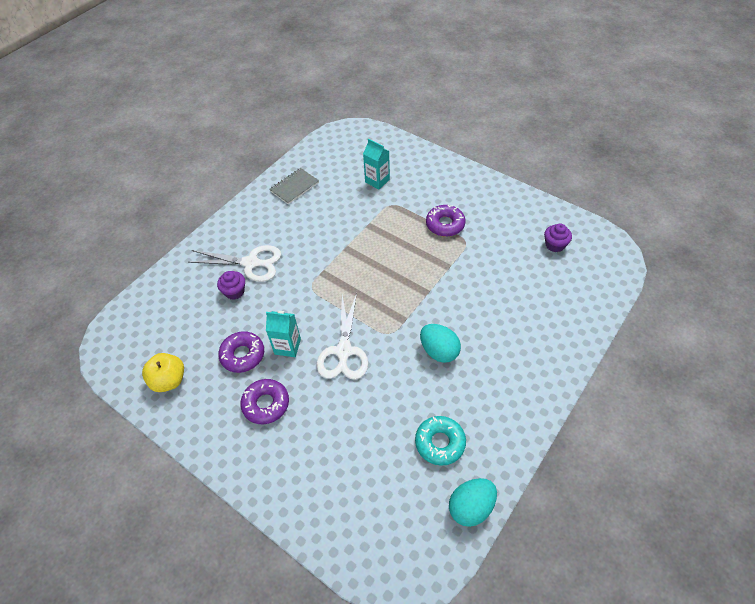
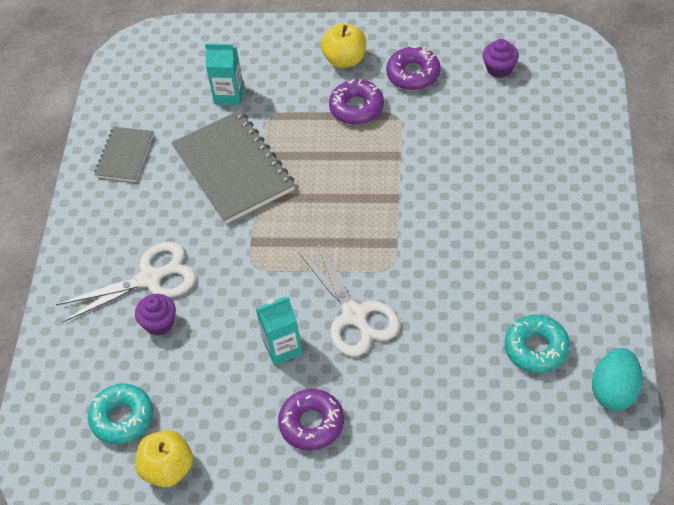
camera: 30 degrees left, 0 degrees up
(171, 335) = (122, 418): none -> turquoise donut
(242, 355) = (236, 388): purple donut -> purple donut (413, 74)
(345, 224) = (233, 169): none -> grey notebook
(439, 351) = (461, 255): turquoise egg -> none
(460, 192) = (345, 59): none -> yellow apple

